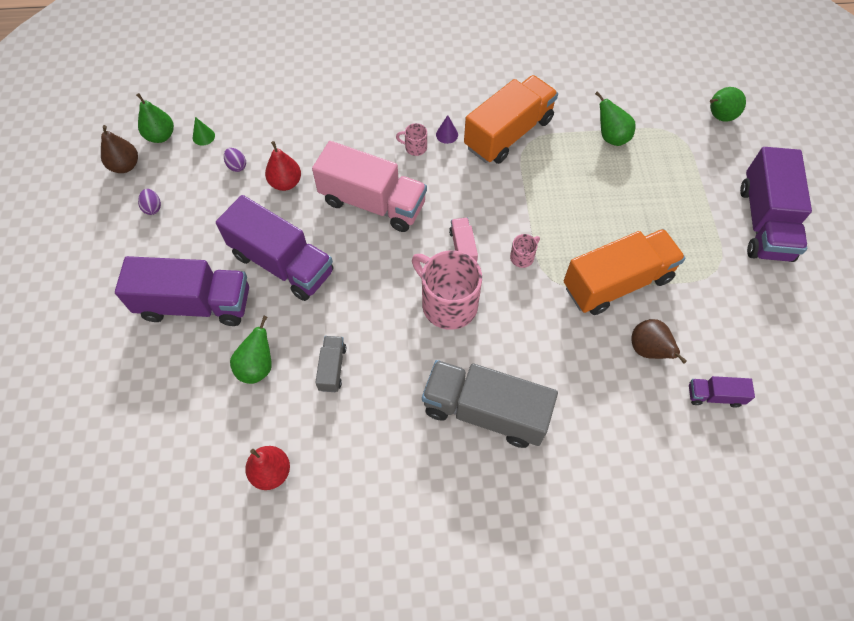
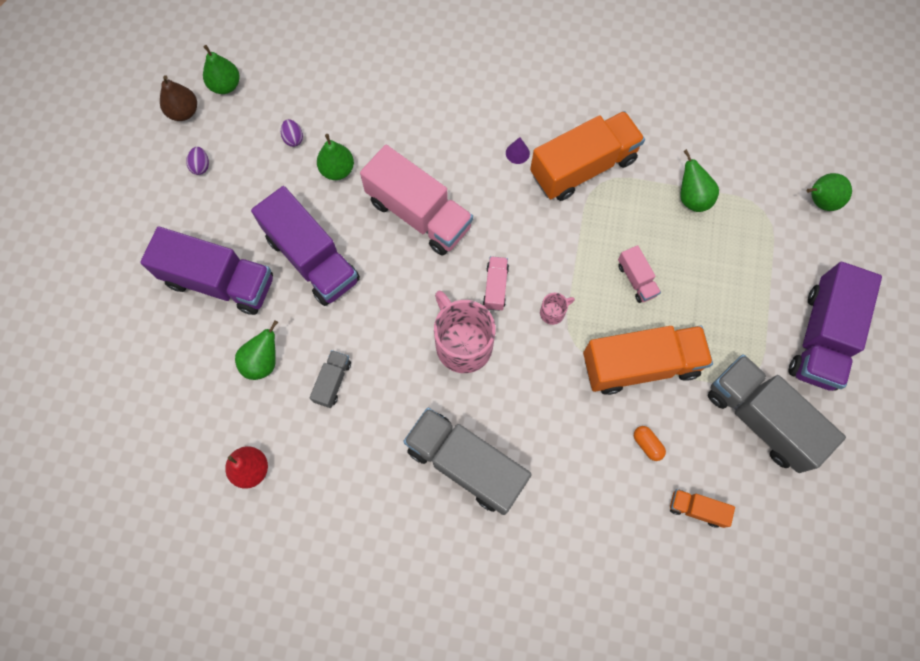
camera: 15 degrees right, 10 degrees up
(203, 136) = (268, 96): green cone -> none
(286, 183) = (337, 170): red pear -> green pear
(415, 147) = (480, 160): pink mug -> none
(587, 213) = (636, 279): none -> pink truck
(648, 350) = (647, 444): brown pear -> orange capsule
(714, 396) = (696, 509): purple truck -> orange truck
(740, 302) = (760, 418): none -> grey truck

